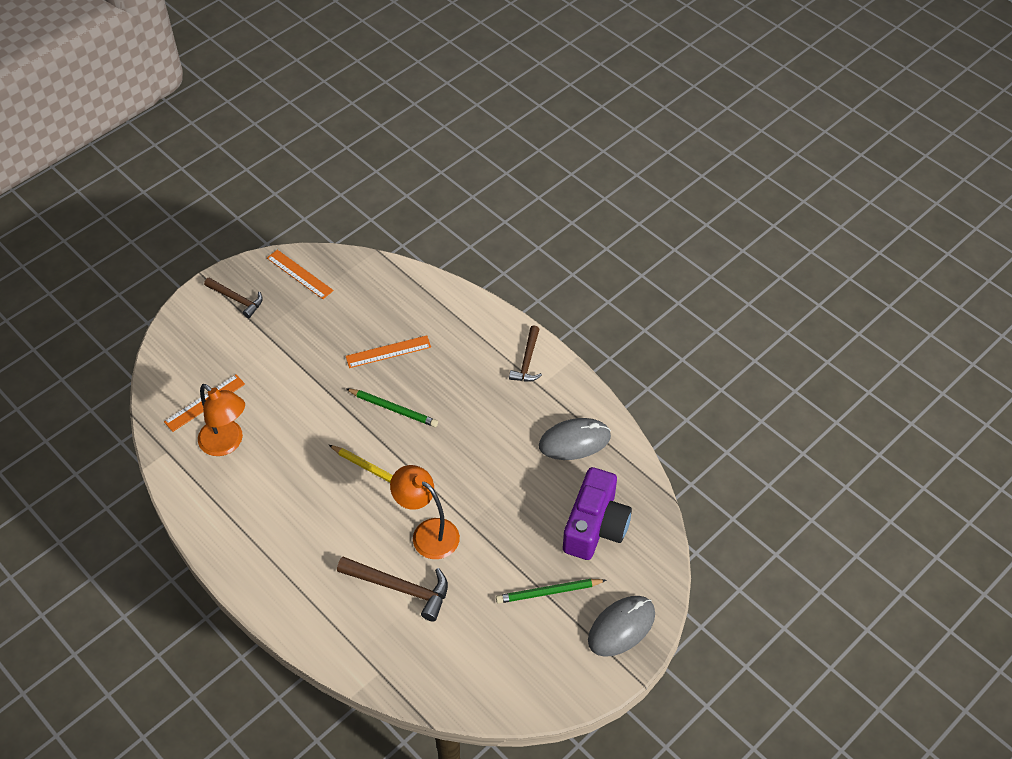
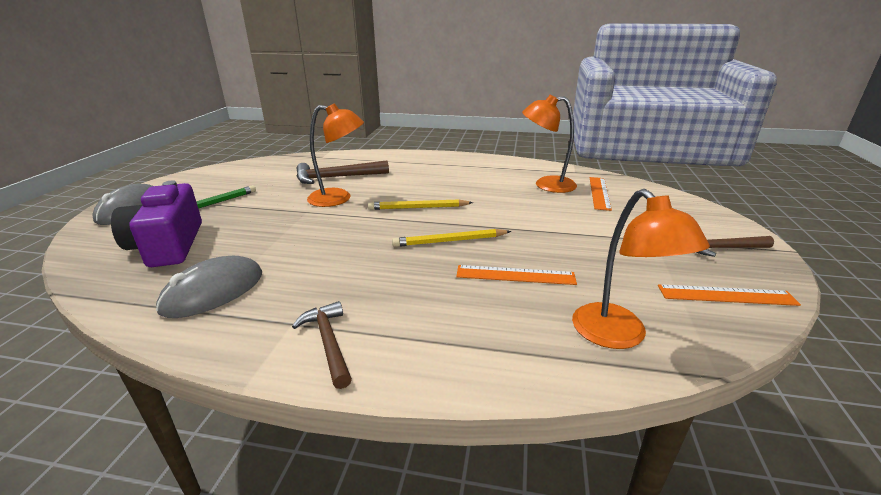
camera: 145 degrees right, 25 degrees down
(388, 352) = (515, 275): orange ruler -> orange ruler turned 60 degrees clockwise
(389, 287) = (618, 336): none -> orange lamp
(393, 409) = (450, 241): green pencil -> yellow pencil

